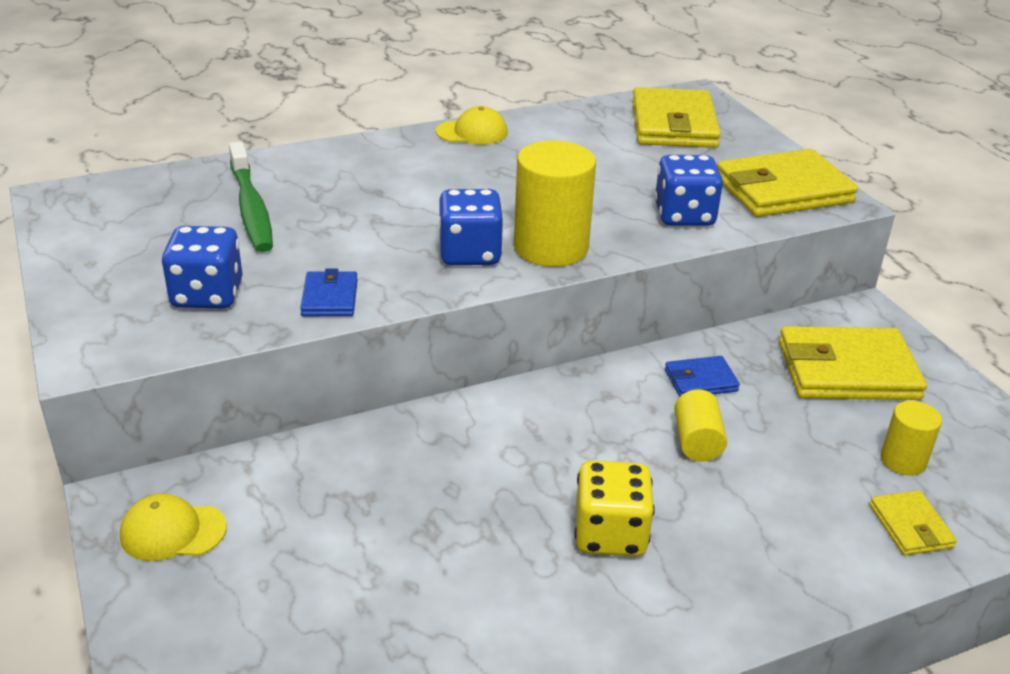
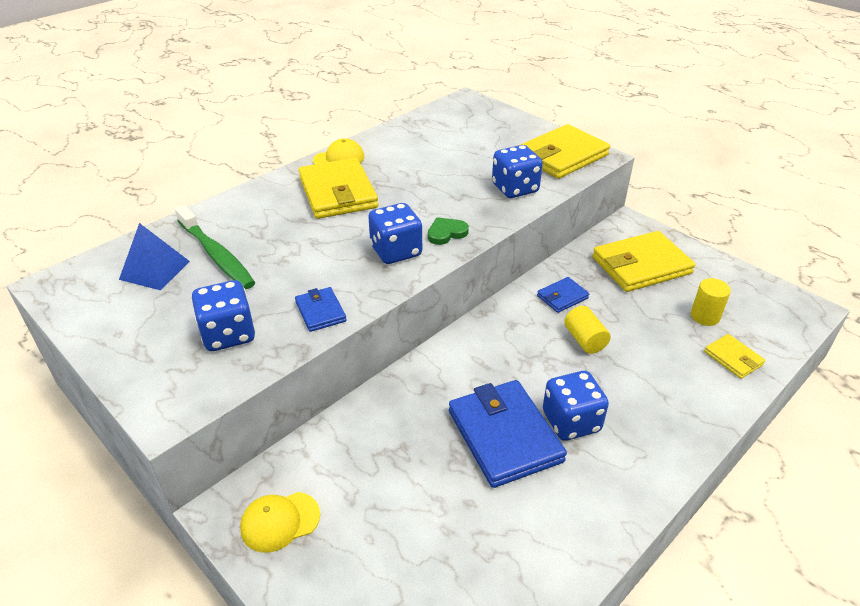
camera: 20 degrees left, 5 degrees up
(172, 207) = (154, 270): none -> blue pyramid
(507, 524) = (504, 436): none -> blue wallet
(551, 247) = (446, 233): yellow cylinder -> green heart
(610, 534) = (571, 421): yellow dice -> blue dice
(673, 124) = (467, 124): yellow wallet -> yellow wallet (338, 193)

